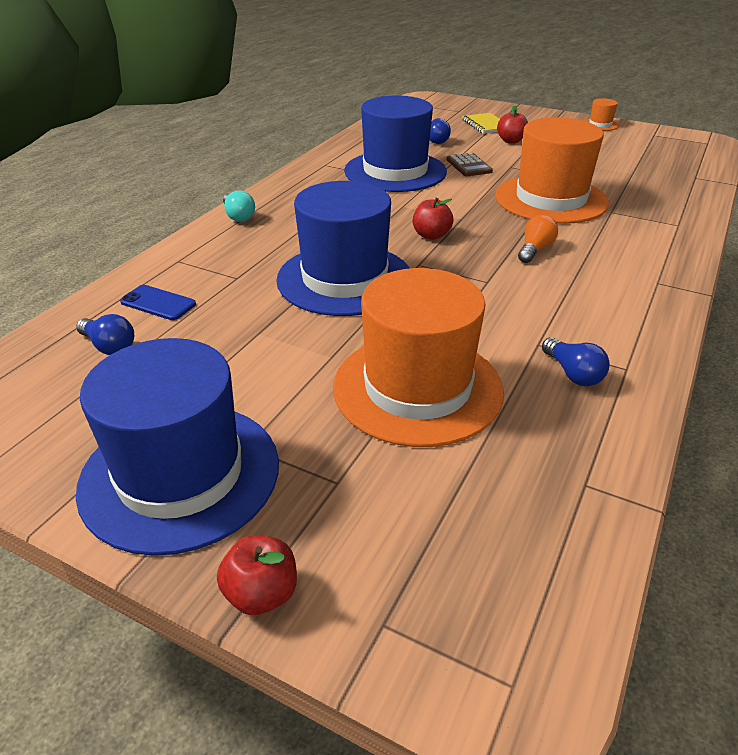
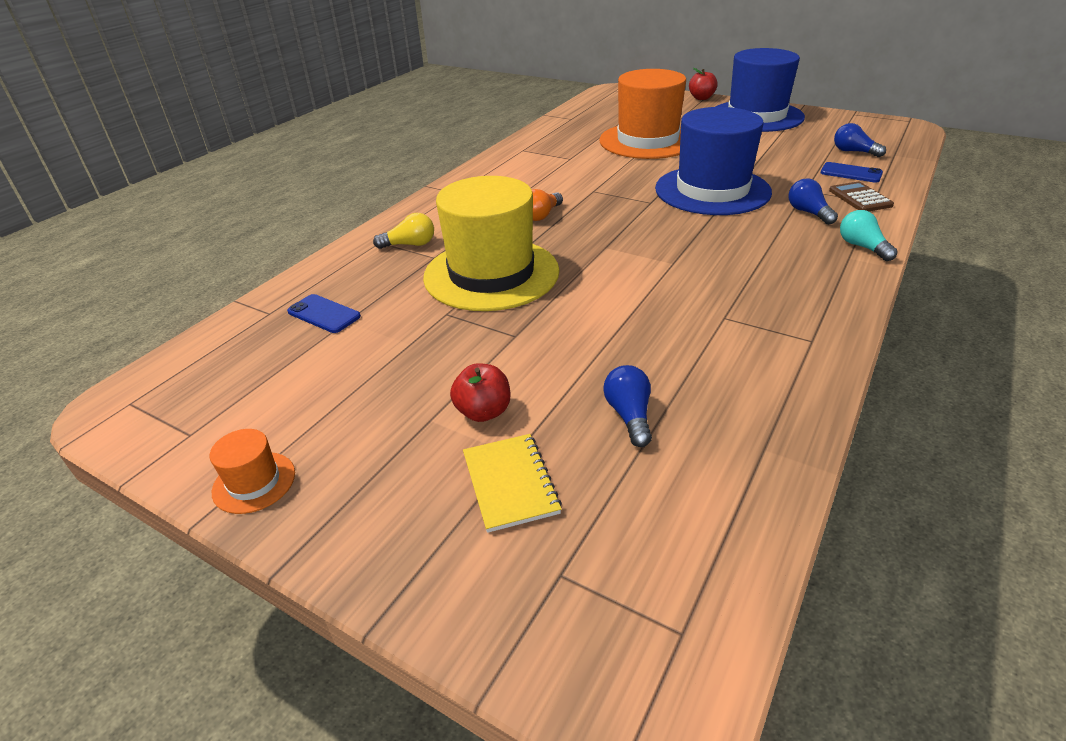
camera: 175 degrees left, 0 degrees up
(395, 171) = (693, 324): blue hat -> none
(431, 235) = (639, 228): red apple -> none
(469, 166) = (579, 337): brown calculator -> brown calculator (860, 198)
(550, 199) = (491, 274): orange hat -> yellow hat
(573, 373) = (556, 147): blue light bulb -> blue light bulb (808, 213)
(645, 222) = (410, 244): none -> yellow light bulb
(654, 176) = (324, 314): none -> blue phone

